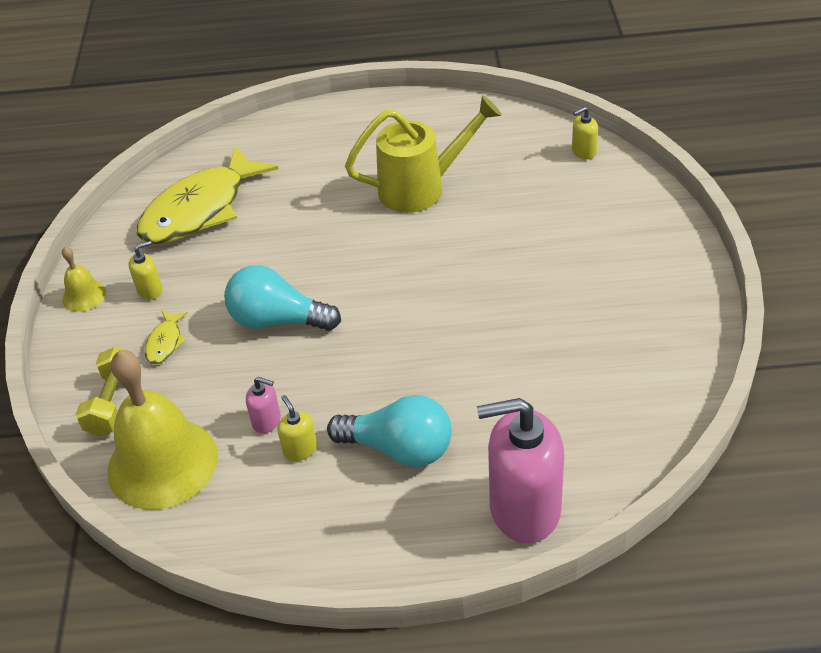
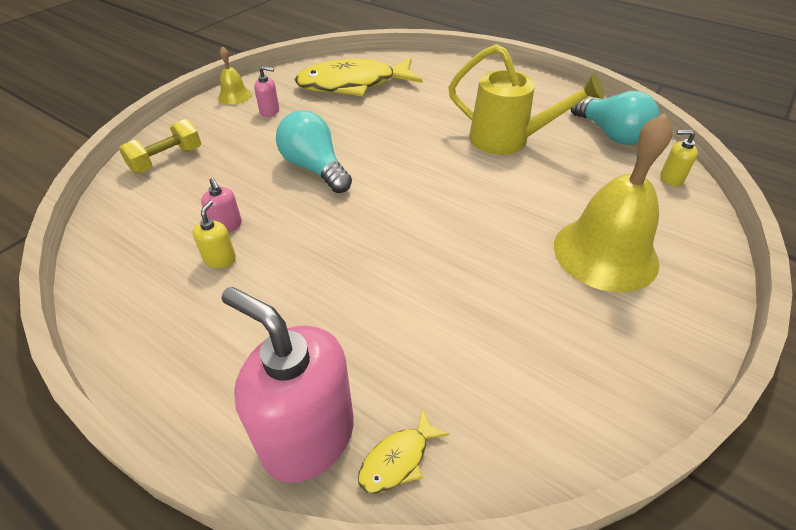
camera: 35 degrees right, 0 degrees up
(150, 290) = (270, 111): yellow soap dispenser -> pink soap dispenser
(162, 463) = (140, 211): yellow bell -> yellow bell (605, 253)
(165, 342) = (238, 143): yellow fish -> yellow fish (398, 459)
(399, 448) = (280, 307): turquoise light bulb -> turquoise light bulb (610, 134)

